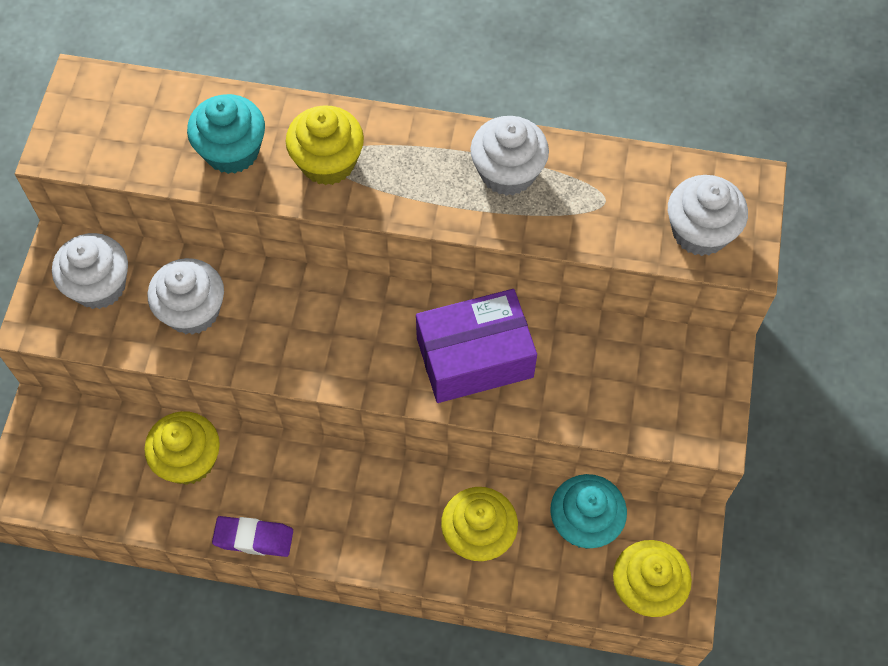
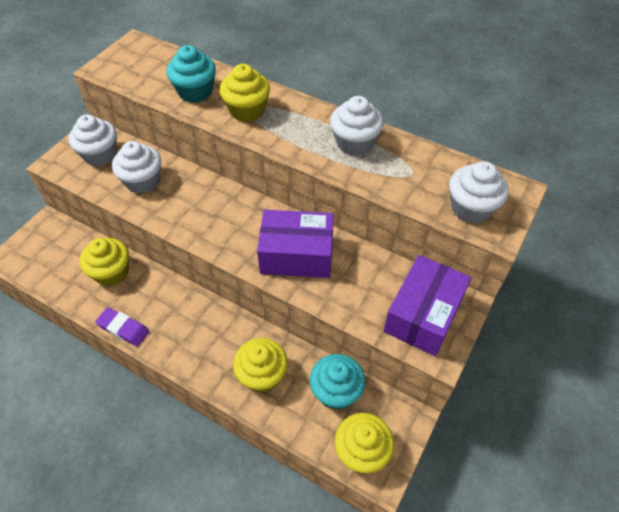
camera: 20 degrees right, 10 degrees down
(674, 390) = (423, 315): none -> purple box

